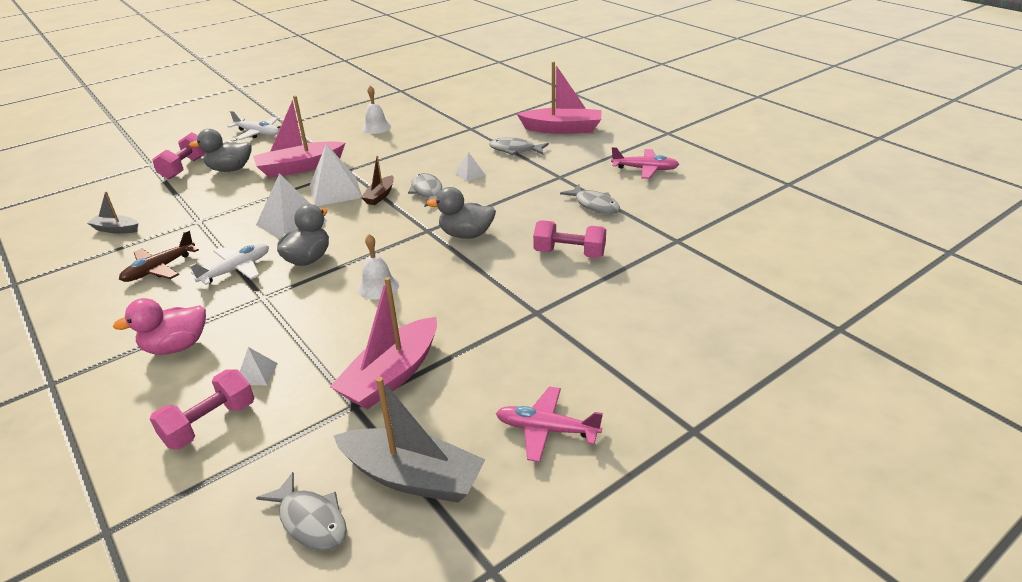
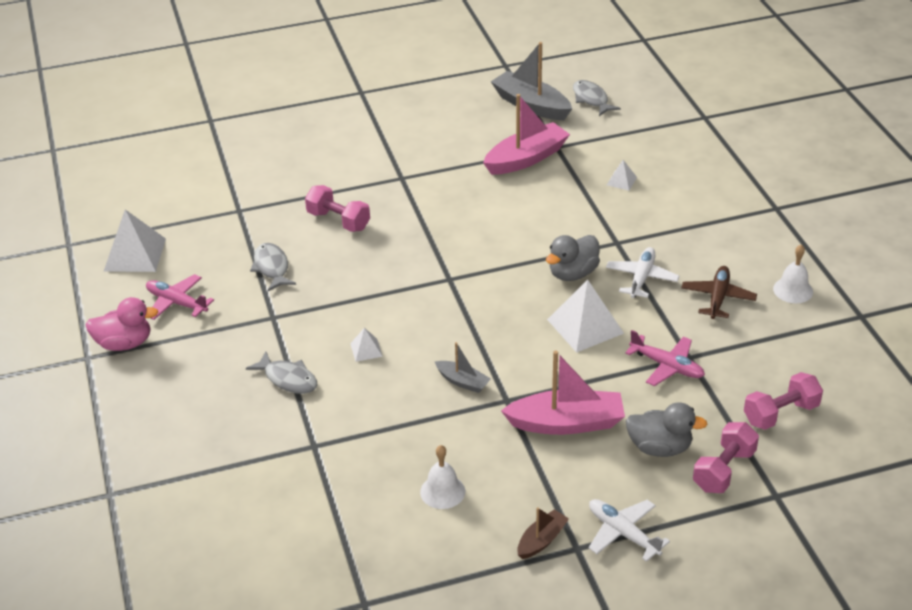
camera: 160 degrees left, 5 degrees up
(116, 229) = (781, 368): grey boat -> grey boat (462, 382)
(159, 269) = (718, 298): brown plane -> brown plane turned 45 degrees counterclockwise
(176, 346) = (685, 215): pink duck -> pink duck (124, 343)
(210, 423) = (652, 156): pink dumbbell -> pink dumbbell (780, 414)
(236, 269) = (641, 278): white plane -> white plane turned 135 degrees clockwise
(335, 191) = (529, 364): white pyramid -> white pyramid (135, 254)
(378, 287) = (516, 229): white bell -> white bell (793, 290)
(380, 196) = (481, 341): brown boat -> brown boat (541, 540)
(427, 192) = (427, 333): grey fish -> none
(466, 234) = (415, 264): grey duck -> none
(546, 430) = (444, 110): pink plane -> pink plane (667, 366)
(562, 129) = (200, 405): pink boat -> none

